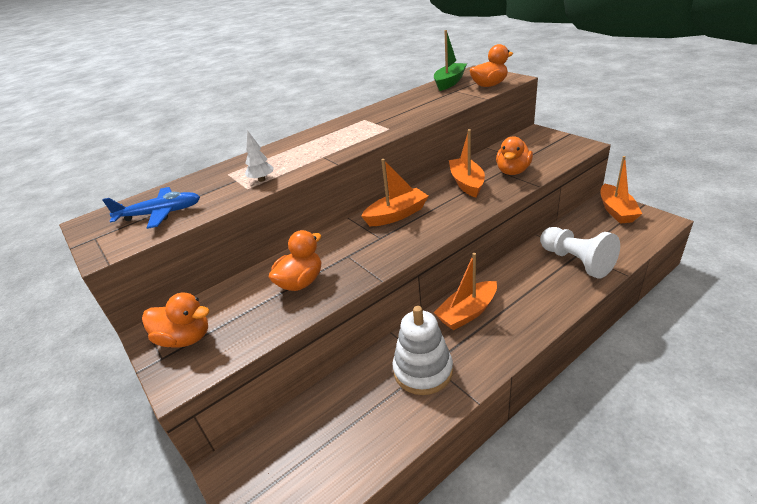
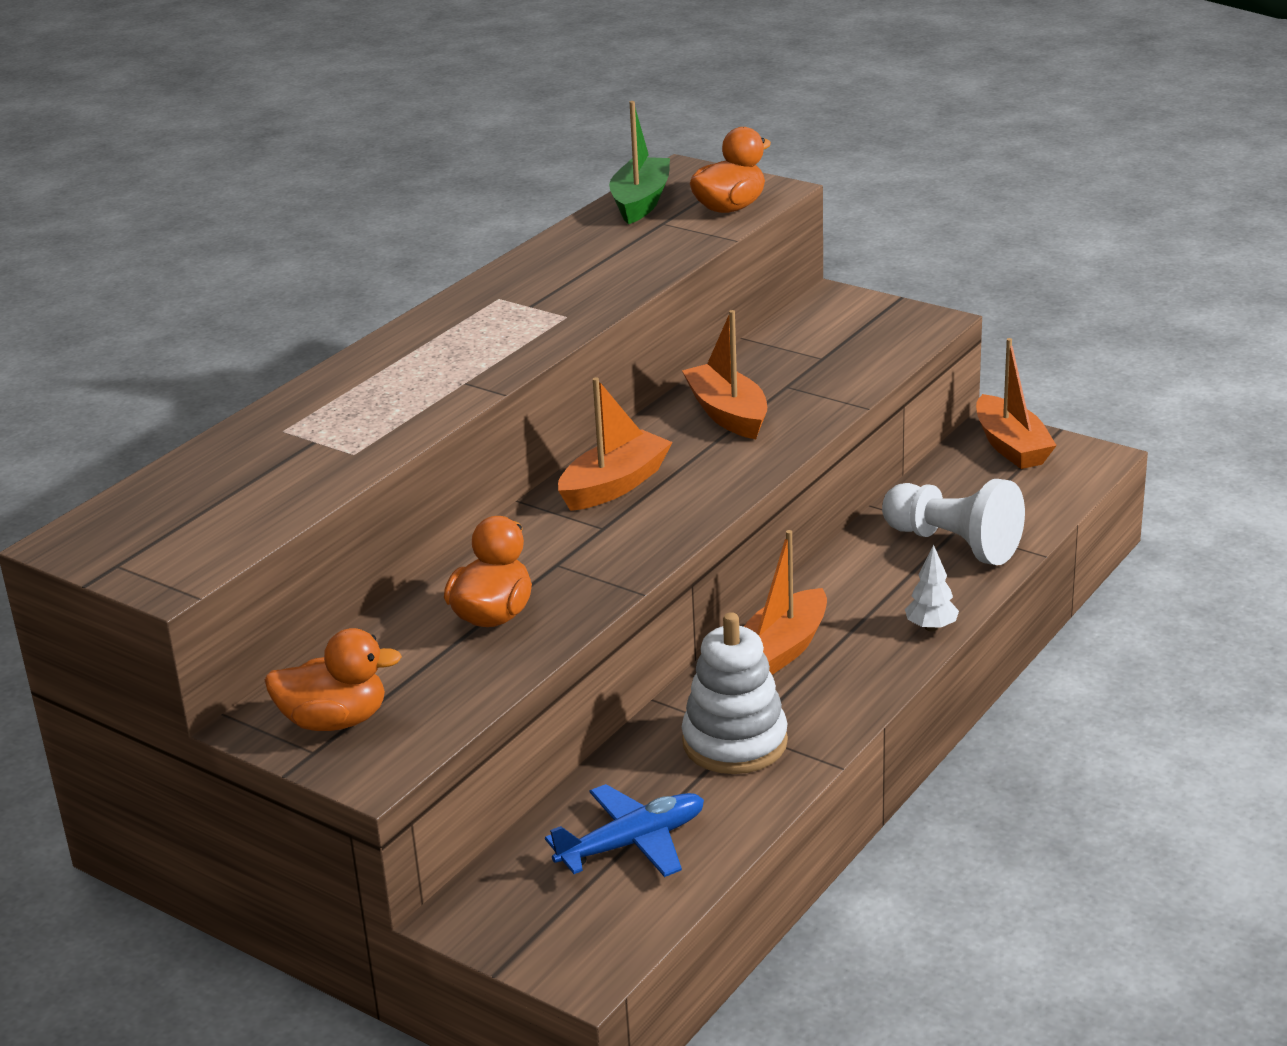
camera: 20 degrees left, 5 degrees down
(160, 214) = (212, 513): blue plane -> blue plane (632, 843)
(262, 180) = (370, 435): white tree -> white tree (931, 627)
(513, 171) = (810, 383): orange duck -> none

